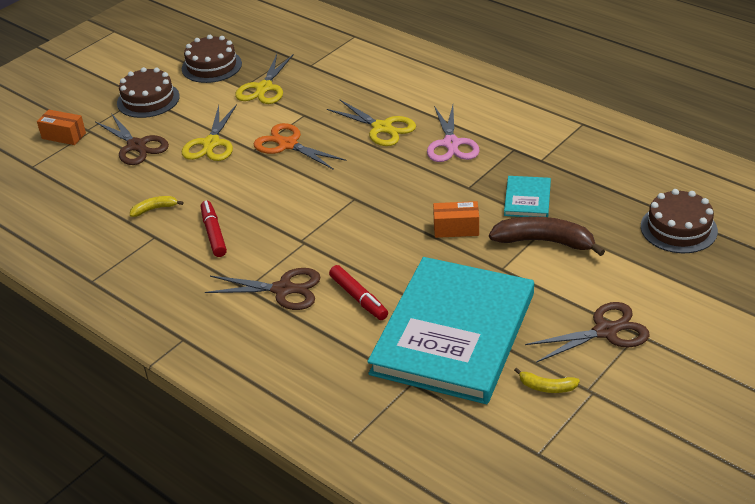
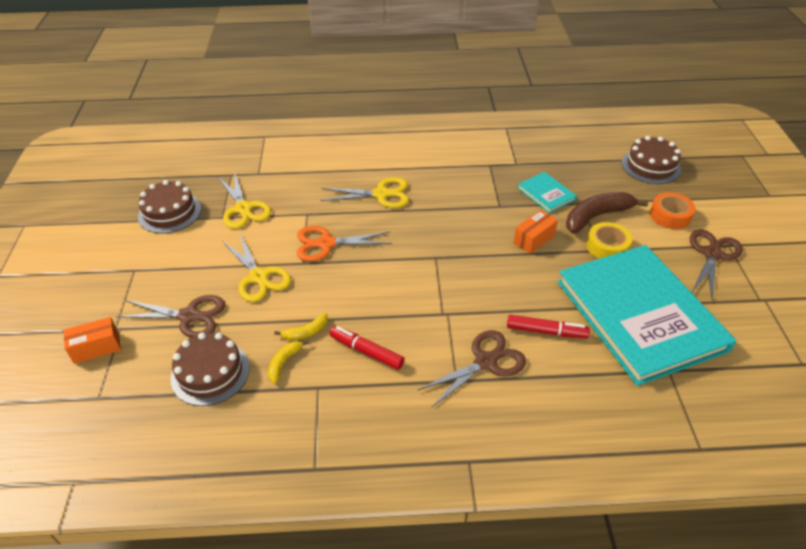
camera: 45 degrees left, 5 degrees up
(148, 100) = (145, 269): brown cake -> brown cake (210, 373)
(451, 144) = (445, 181): pink scissors -> none
(513, 269) = (607, 247): none -> yellow tape
(547, 387) = (740, 314): yellow banana -> yellow banana (306, 332)
(620, 279) = (670, 215): none -> orange tape

